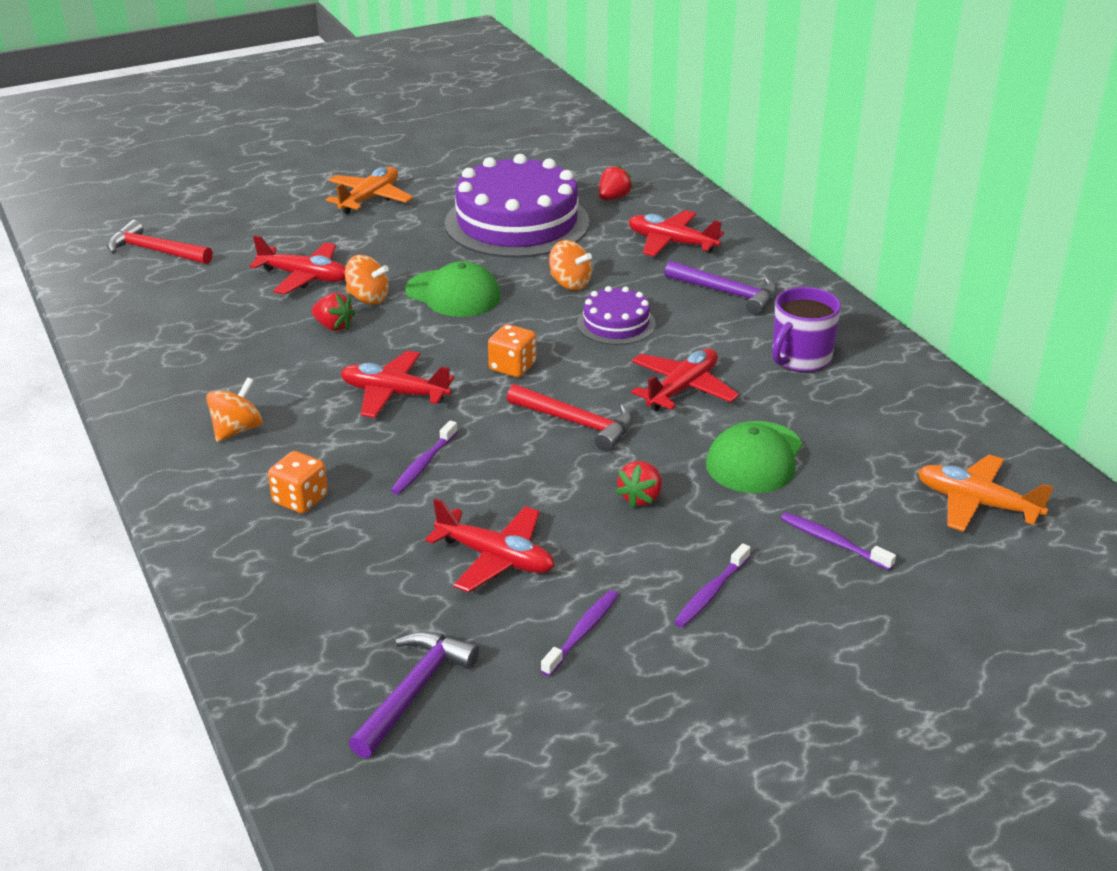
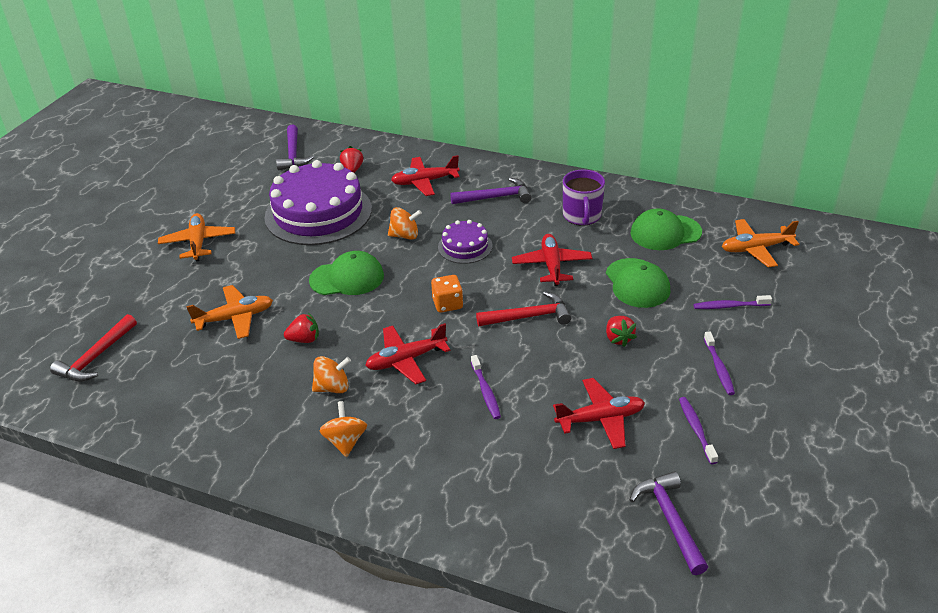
camera: 40 degrees left, 5 degrees up
(155, 251) = (96, 357): red hammer -> red hammer turned 45 degrees counterclockwise
(300, 499) = (450, 458): orange dice -> none
(304, 277) = (235, 318): red plane -> orange plane
(368, 298) = (298, 309): orange spinning top -> orange spinning top (333, 387)
(575, 159) = (293, 154): none -> purple hammer
(879, 426) = (665, 233): none -> green cap

